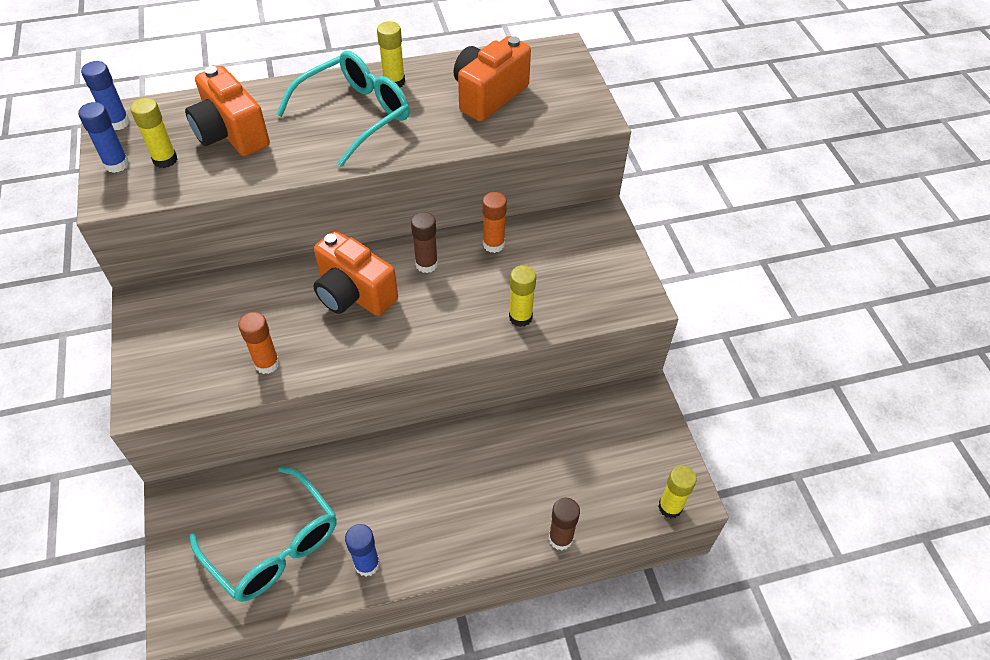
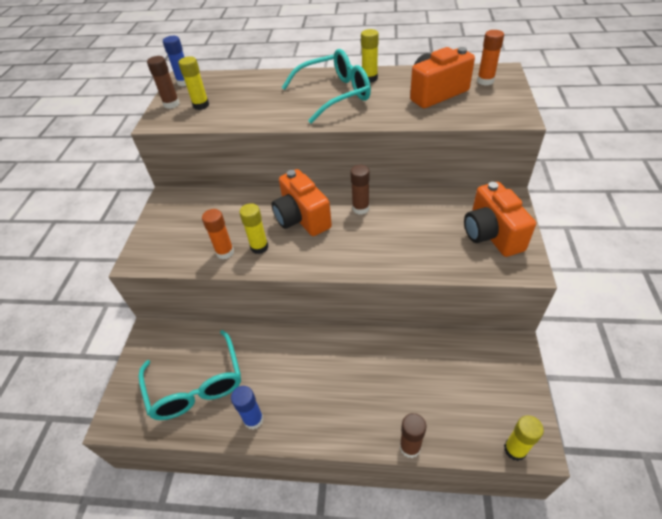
camera: 25 degrees right, 5 degrees down
(117, 164) = (171, 104): blue glue stick -> brown glue stick
(231, 134) = (248, 96): orange camera -> orange camera (491, 234)
(493, 244) = (415, 204): orange glue stick -> orange glue stick (485, 81)
(520, 317) = (419, 259): yellow glue stick -> yellow glue stick (259, 247)

